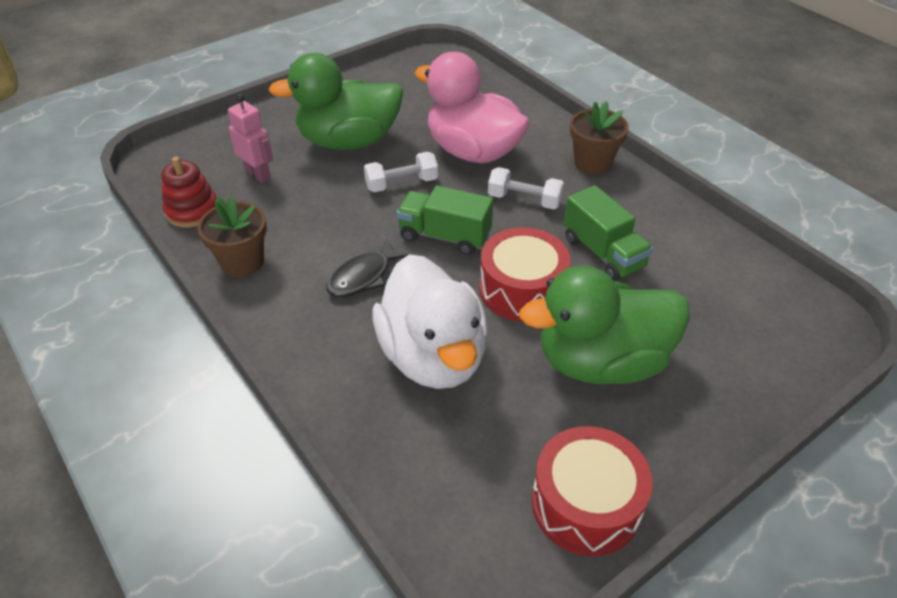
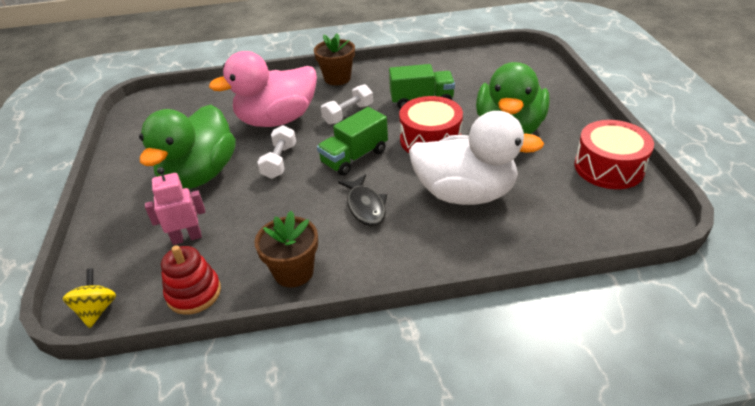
camera: 60 degrees left, 5 degrees down
(155, 167) = (97, 310): none -> yellow spinning top

